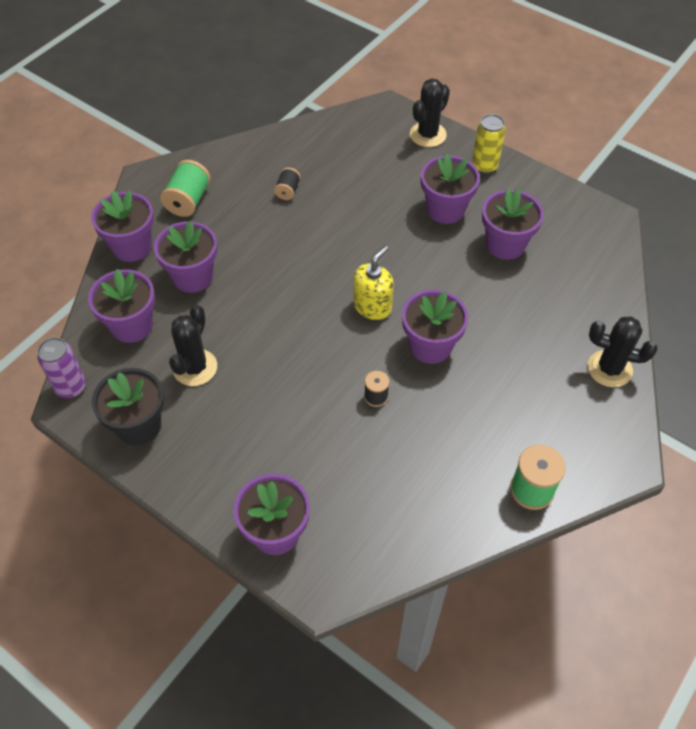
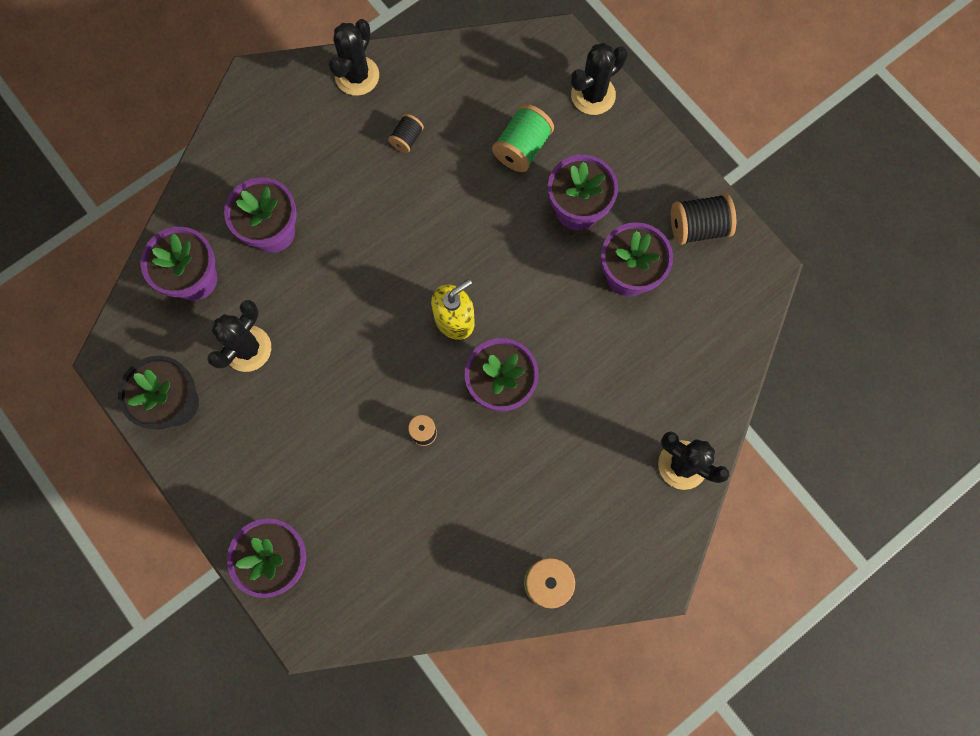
camera: 15 degrees right, 20 degrees up
(71, 387) = (118, 339): purple can -> none
(132, 247) = (217, 175): purple flower pot -> none
(188, 201) = (293, 125): green spool -> green spool (522, 148)
(232, 158) = (357, 76): none -> black cactus
(484, 166) = (644, 158): yellow can -> none
(546, 202) = (698, 227): none -> black spool

